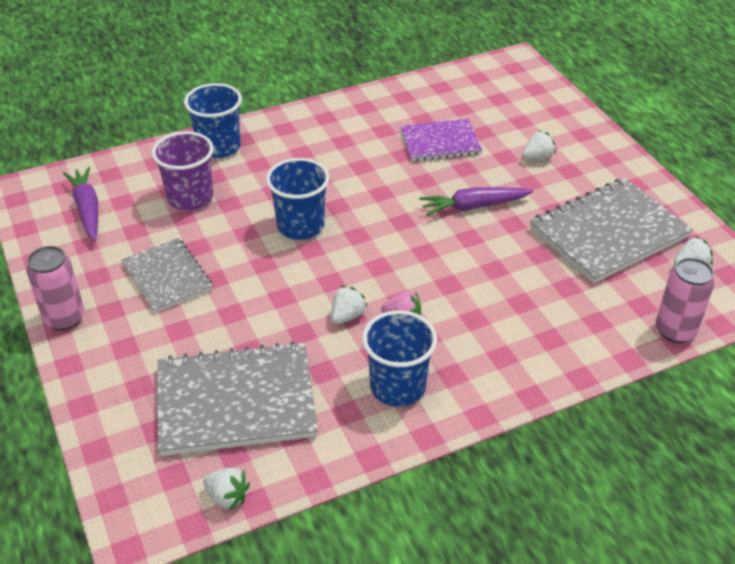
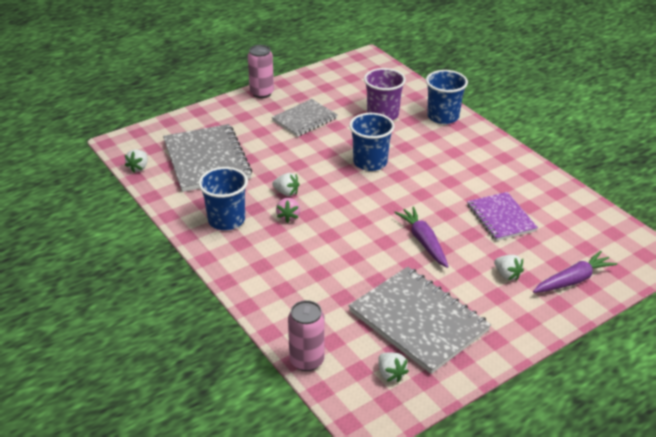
camera: 80 degrees right, 5 degrees down
(87, 209) = (357, 81): purple carrot -> purple carrot (573, 280)

